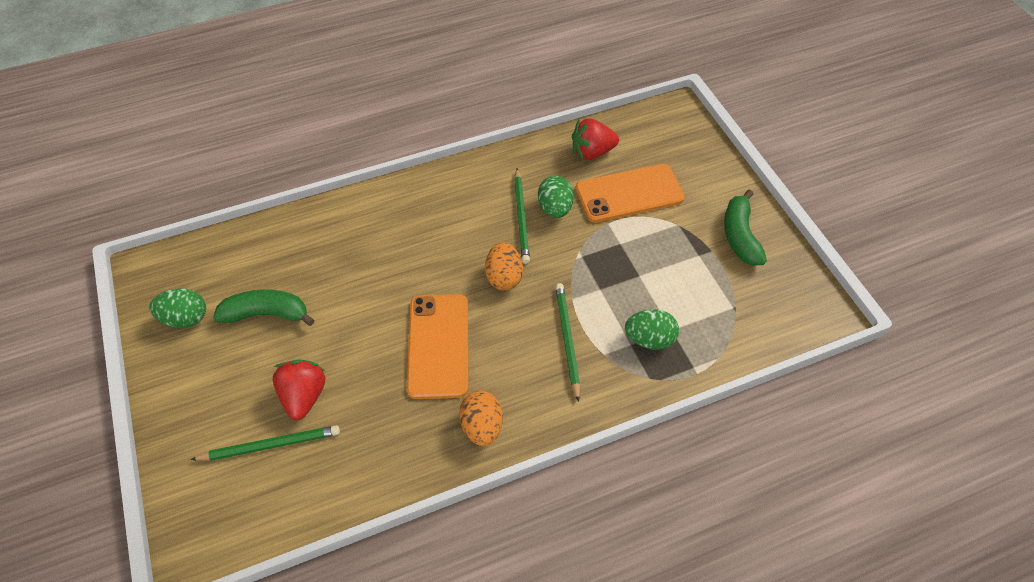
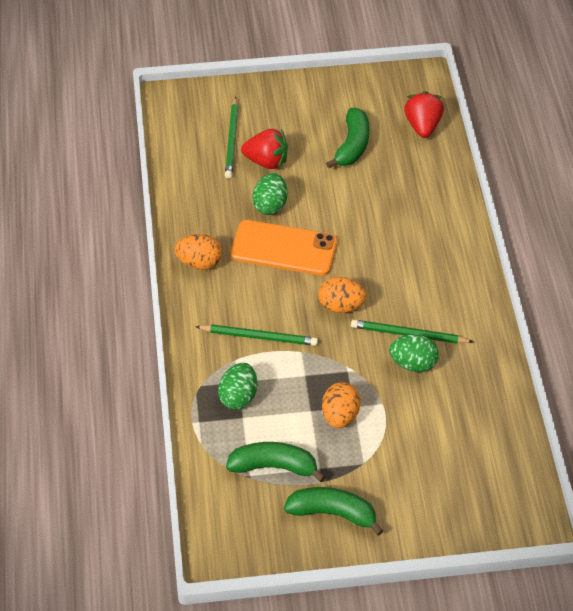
camera: 105 degrees right, 5 degrees down
(185, 318) = (364, 98): green egg -> green egg (270, 205)
(592, 152) = (484, 416): red strawberry -> red strawberry (422, 126)
(629, 194) = (416, 432): orange phone -> none
(636, 251) = (340, 416): none -> orange egg
(714, 290) = (274, 467): none -> green banana

